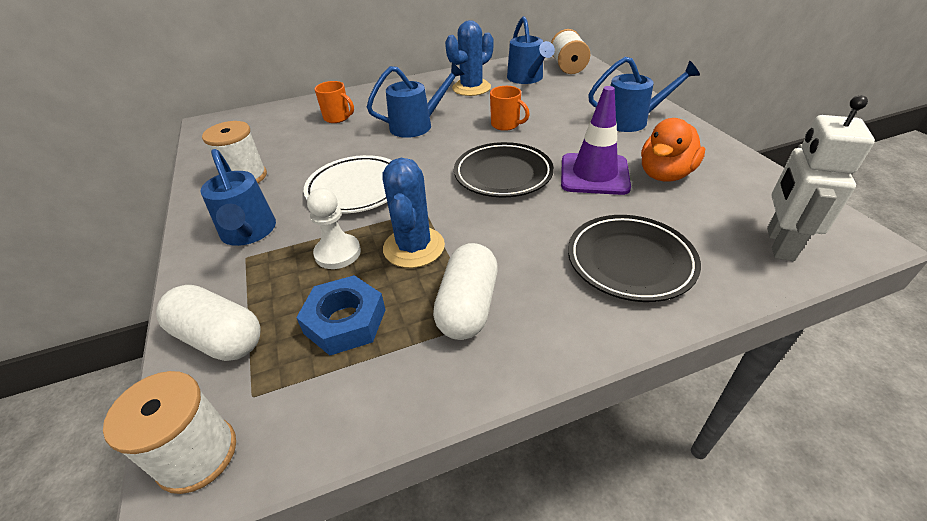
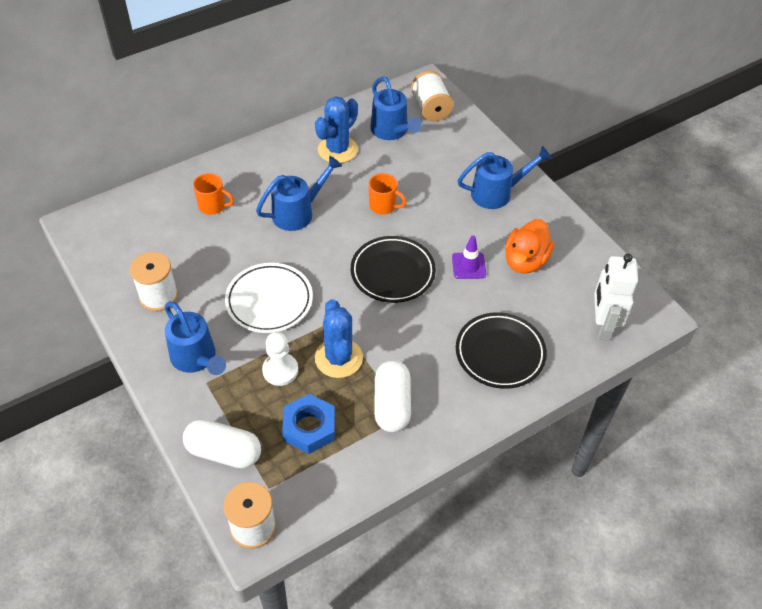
camera: 15 degrees left, 10 degrees up
(594, 174) = (468, 266): purple traffic cone -> purple traffic cone, size x0.59

